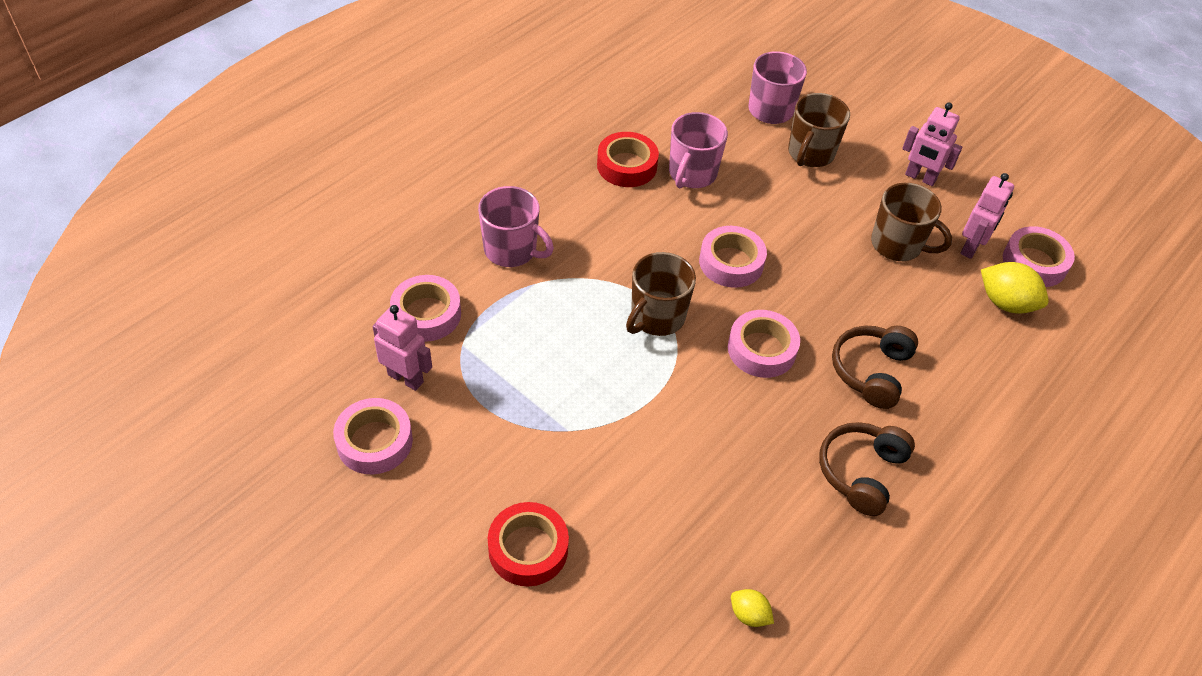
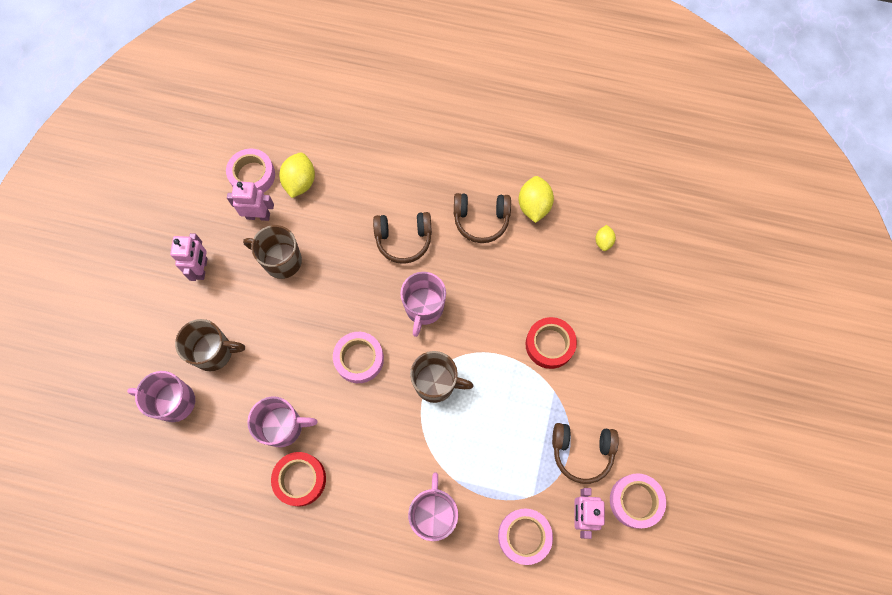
camera: 115 degrees left, 20 degrees up
(474, 418) = (582, 451): none -> brown headphones
(528, 549) = (641, 369): red tape -> red tape (549, 344)
(761, 349) = (424, 308): pink tape -> pink mug
(854, 551) = (534, 206): none -> yellow lemon
(897, 245) = (281, 261): brown mug -> brown mug turned 75 degrees counterclockwise

